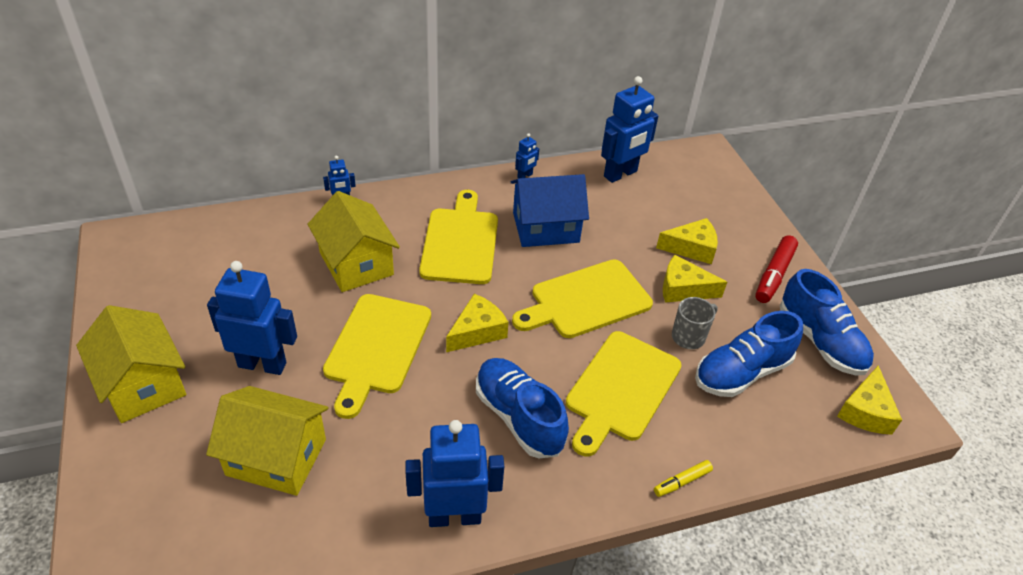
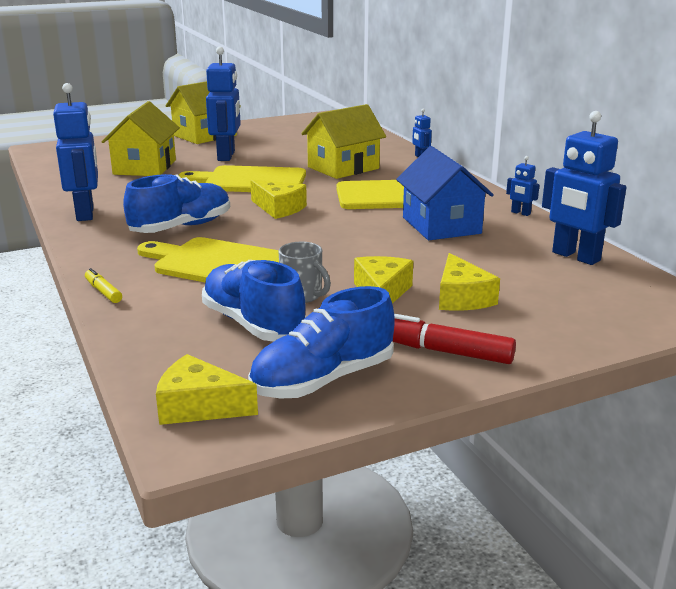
camera: 85 degrees right, 20 degrees down
(586, 300) = (338, 246): yellow cutting board -> none

